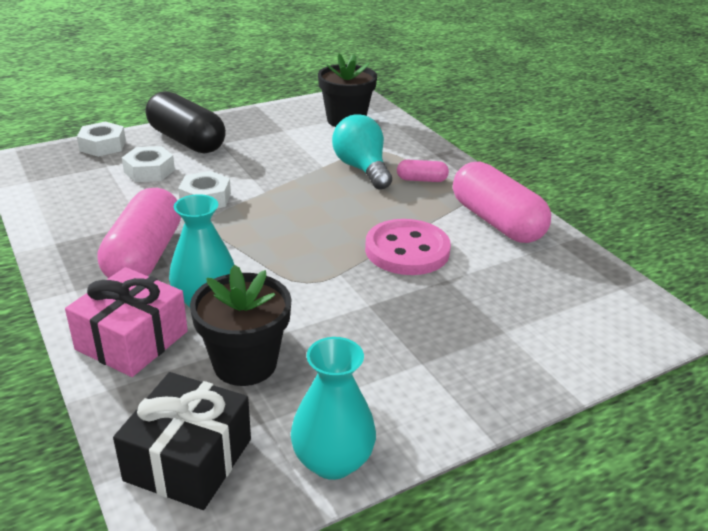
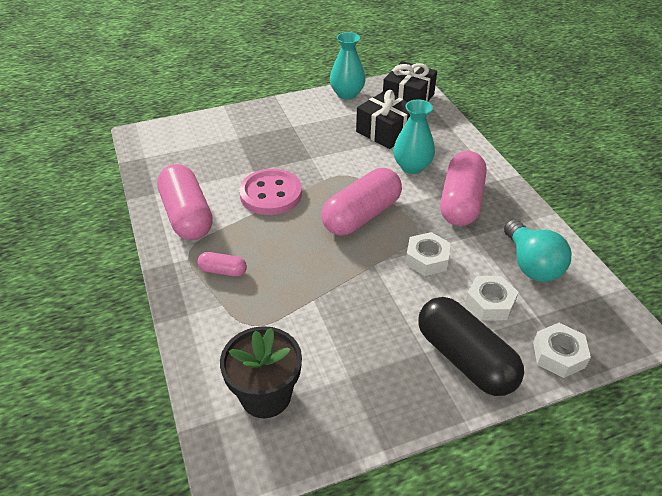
camera: 170 degrees left, 10 degrees up
(132, 340) = (449, 147): pink gift -> none
(245, 364) = (386, 131): black flower pot -> black gift
(281, 233) = (361, 215): none -> pink capsule
(362, 169) = (275, 292): turquoise light bulb -> turquoise light bulb (531, 264)

